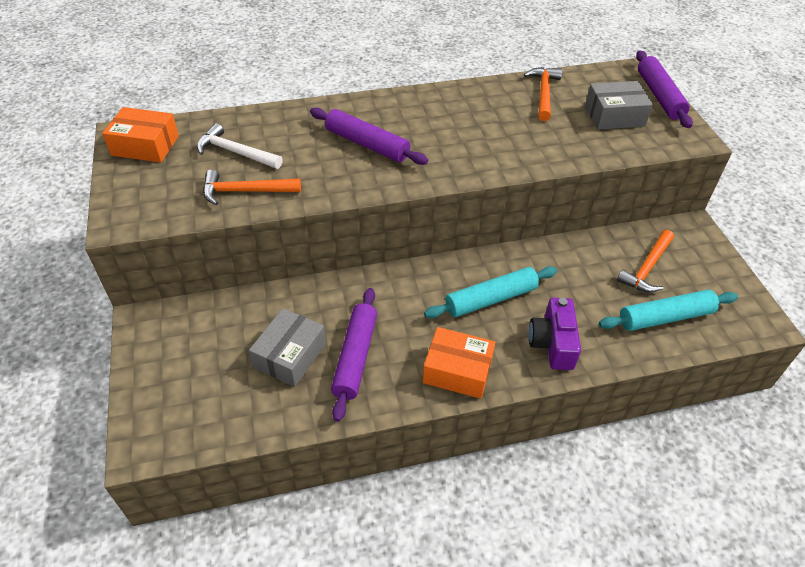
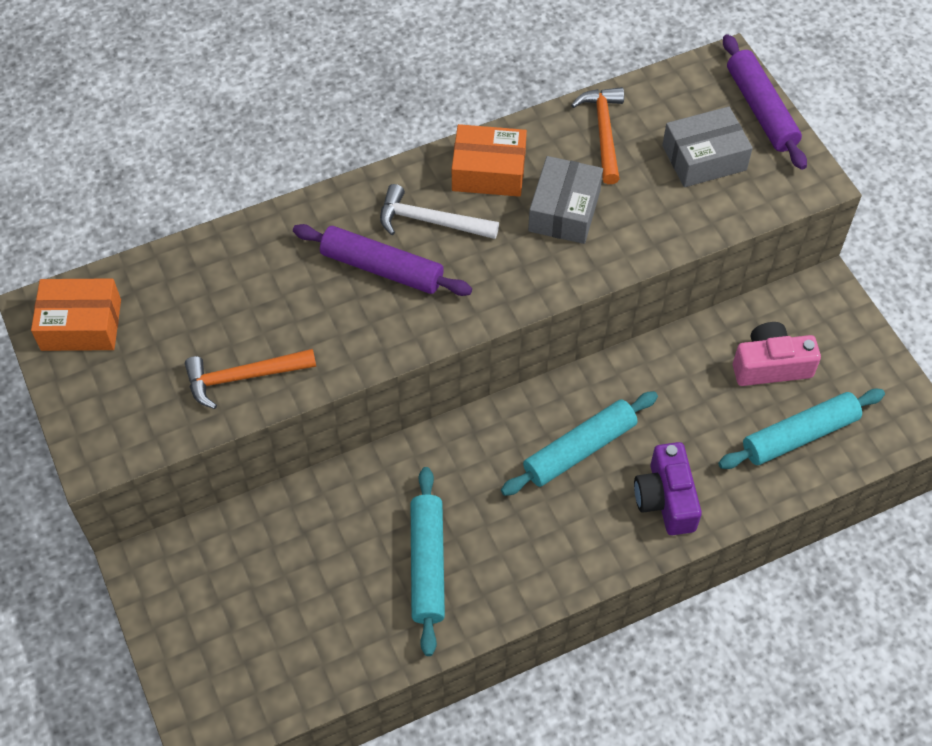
camera: 10 degrees left, 10 degrees up
(235, 152) = (208, 314): white hammer -> white hammer (429, 221)
(290, 355) = (346, 578): grey box -> grey box (564, 210)
(355, 357) = (427, 564): purple rolling pin -> turquoise rolling pin
(457, 371) = (556, 559): orange box -> orange box (488, 171)
(647, 268) = (770, 366): orange hammer -> pink camera

